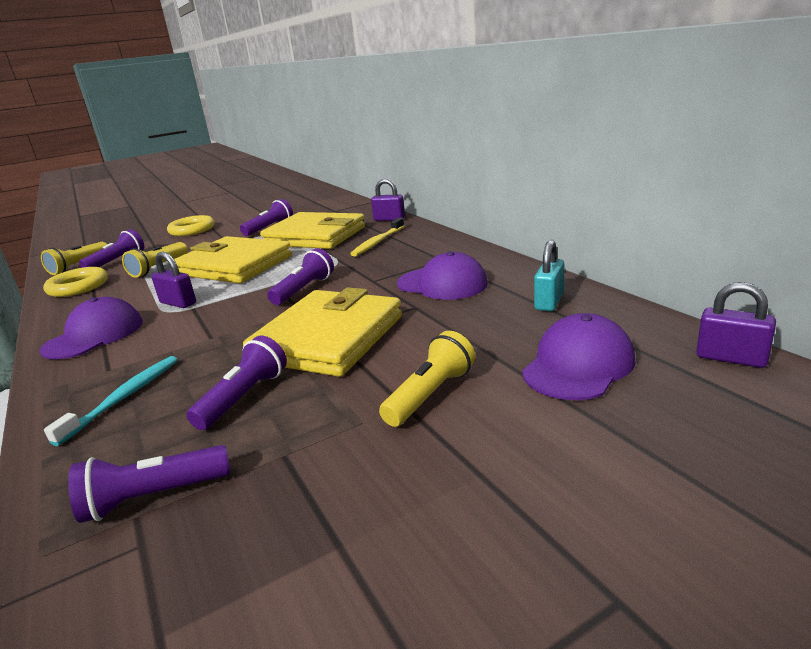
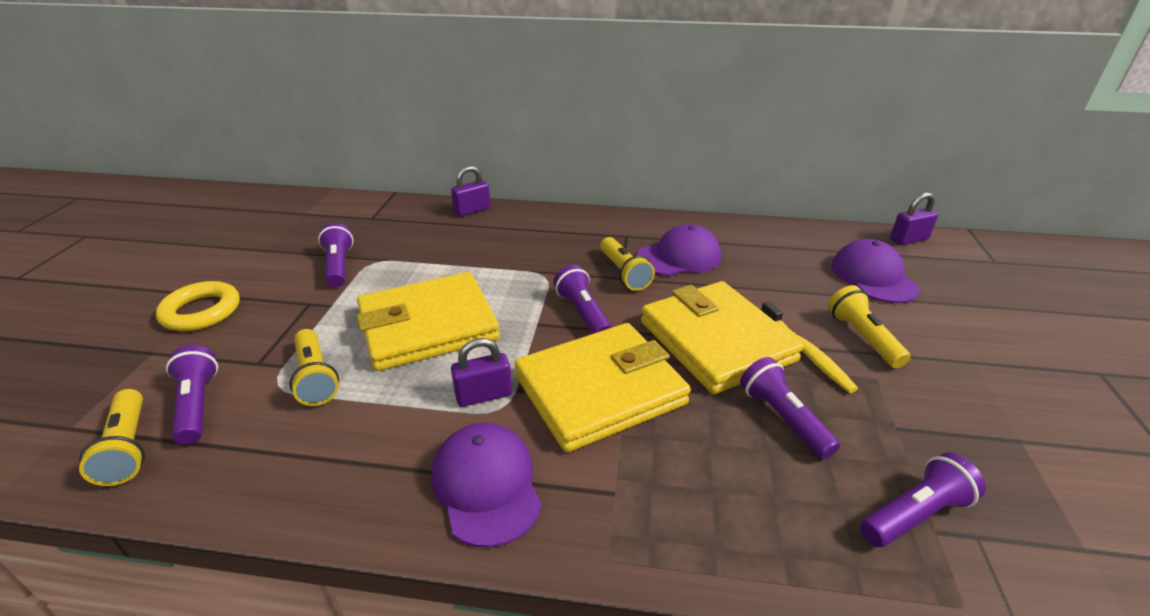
camera: 55 degrees left, 10 degrees up
(78, 287) = (244, 466): yellow ring -> none
(124, 398) = (704, 494): turquoise toothbrush -> none
(153, 497) = (914, 514): purple flashlight -> purple flashlight turned 135 degrees counterclockwise
(315, 236) = (435, 256): yellow wallet -> yellow wallet (600, 390)
(378, 242) = (526, 239): yellow toothbrush -> yellow toothbrush (806, 352)
(381, 279) = (624, 273): none -> yellow flashlight
(549, 301) = (771, 242): turquoise padlock -> none

